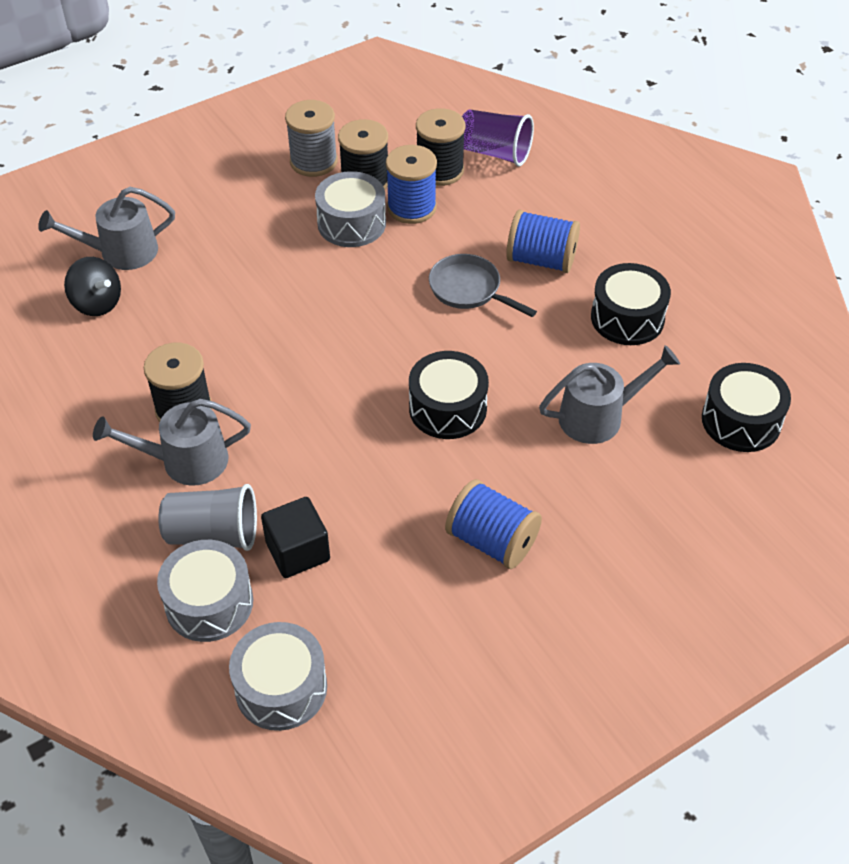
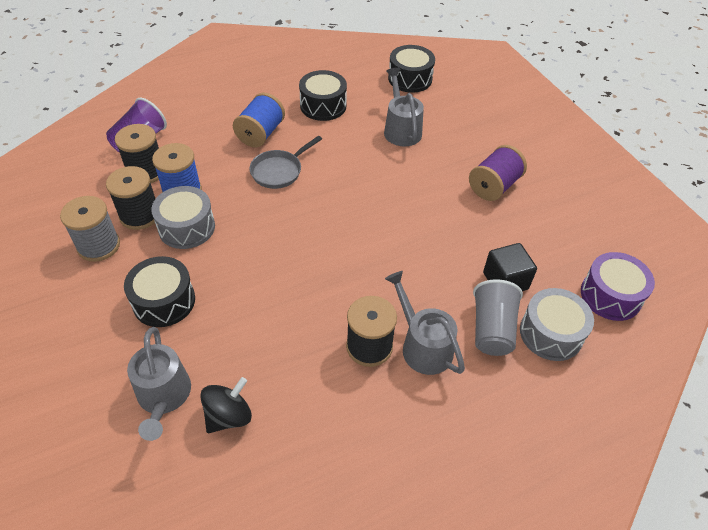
camera: 85 degrees left, 0 degrees up
(186, 461) = (423, 346): grey watering can -> grey watering can turned 150 degrees clockwise
(281, 687) = (610, 295): grey drum -> purple drum
(447, 408) = (387, 194): black drum -> black drum (164, 301)
(492, 541) = (494, 186): blue spool -> purple spool

